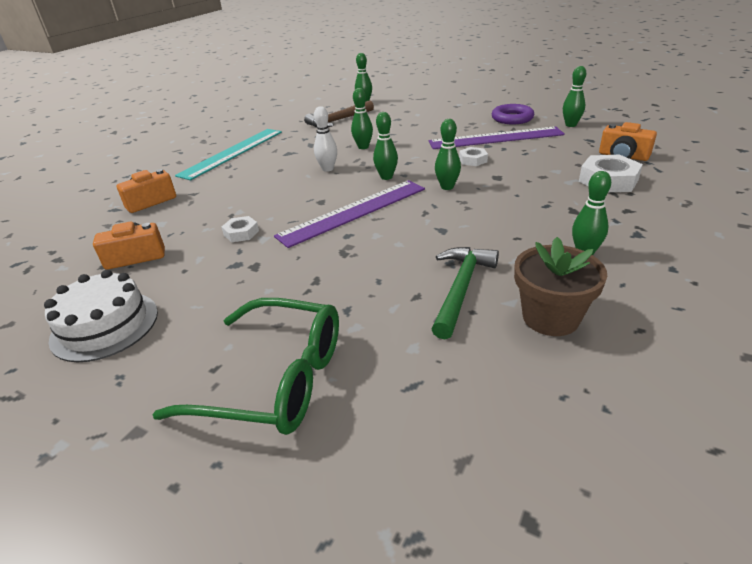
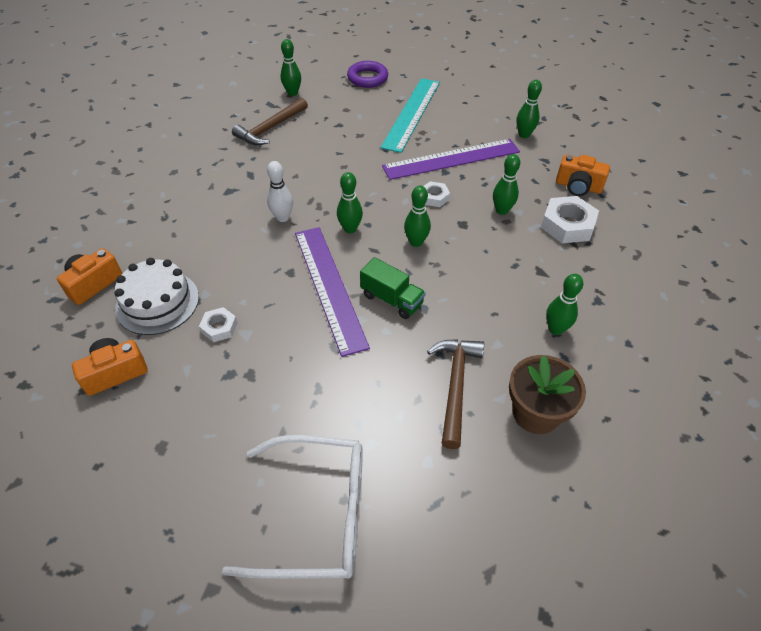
camera: 15 degrees left, 15 degrees up
(105, 325) = (124, 472): white cake -> white cake (157, 302)
(232, 153) = (160, 192): turquoise ruler -> turquoise ruler (411, 113)
(273, 379) = (315, 514): green glasses -> white glasses
(354, 212) = (330, 287): purple ruler -> purple ruler turned 60 degrees counterclockwise
(363, 147) = (312, 178): green bowling pin -> green bowling pin (502, 210)
(411, 223) = (391, 299): none -> green truck
(461, 288) = (455, 386): green hammer -> brown hammer
(512, 118) = (463, 123): purple ring -> purple ring (367, 78)

